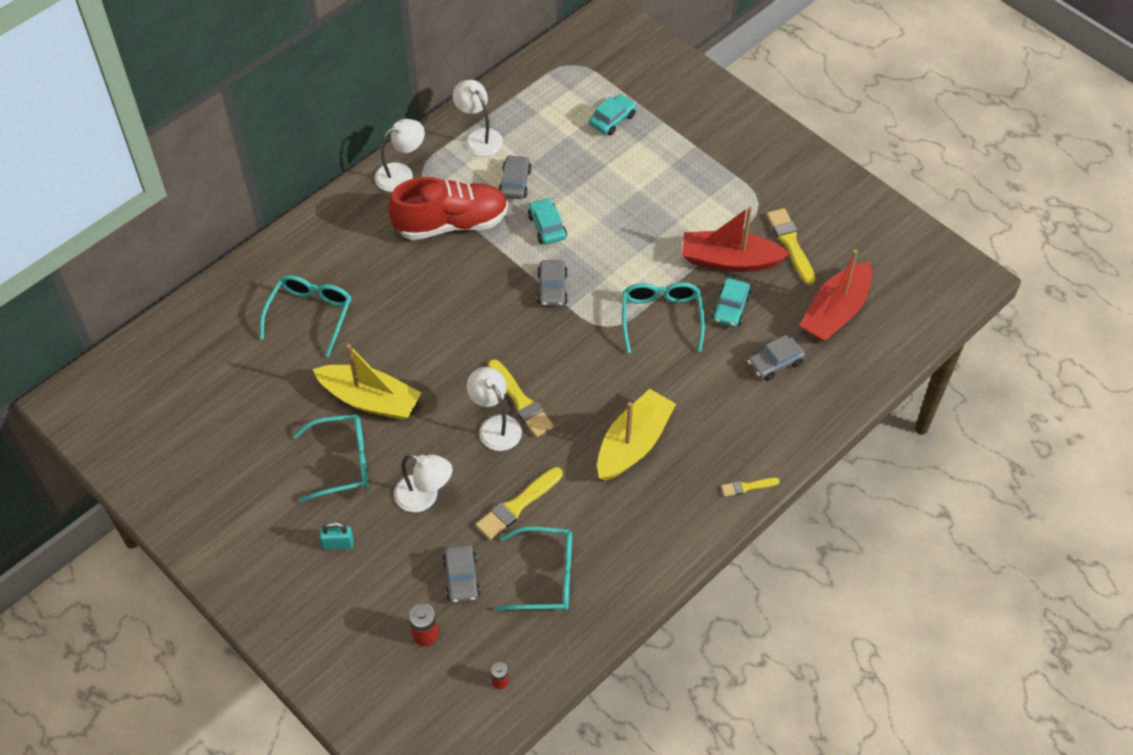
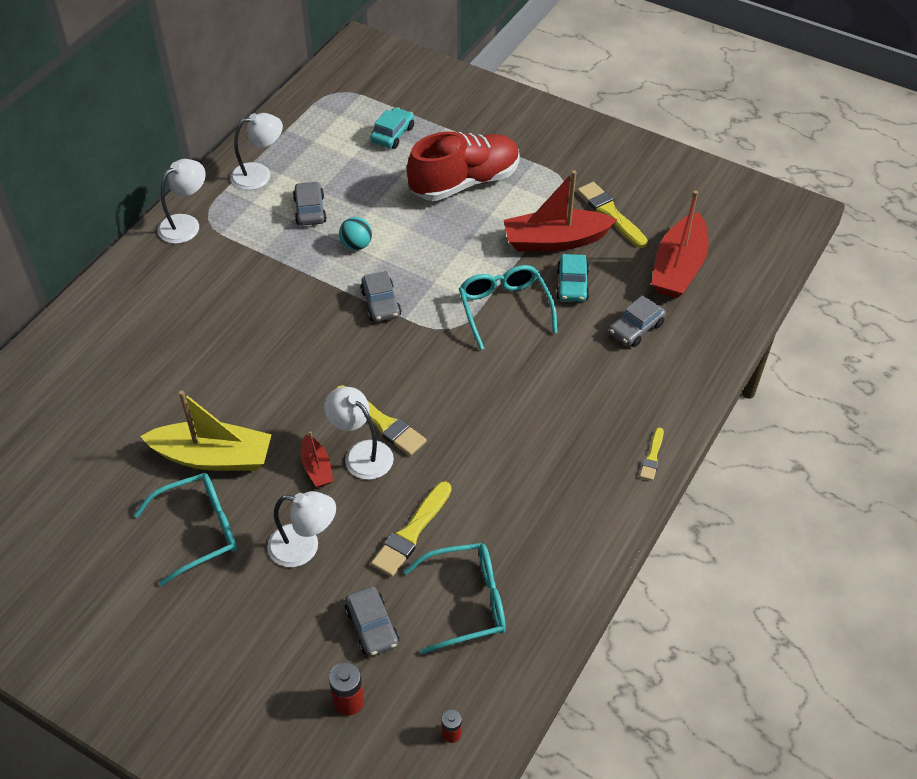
camera: 15 degrees left, 5 degrees down
(310, 315) = (121, 383): turquoise glasses -> none
(338, 544) = (218, 622): turquoise padlock -> none
(451, 223) = (253, 261): red shoe -> red shoe (465, 182)
(454, 429) = (317, 467): none -> red boat
(479, 137) = (259, 174): white lamp -> white lamp turned 120 degrees clockwise
(547, 226) = (356, 245): turquoise car -> turquoise ball
(633, 444) = (517, 439): yellow boat -> none
(747, 487) = (652, 457): yellow brush -> yellow brush turned 45 degrees counterclockwise

